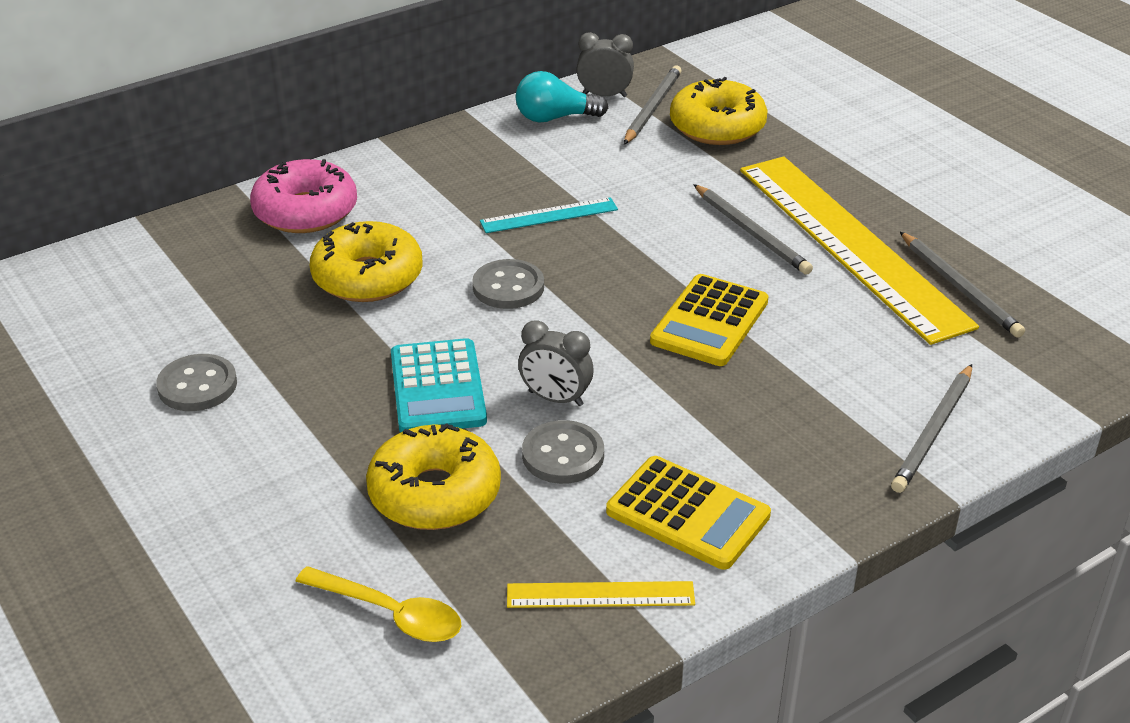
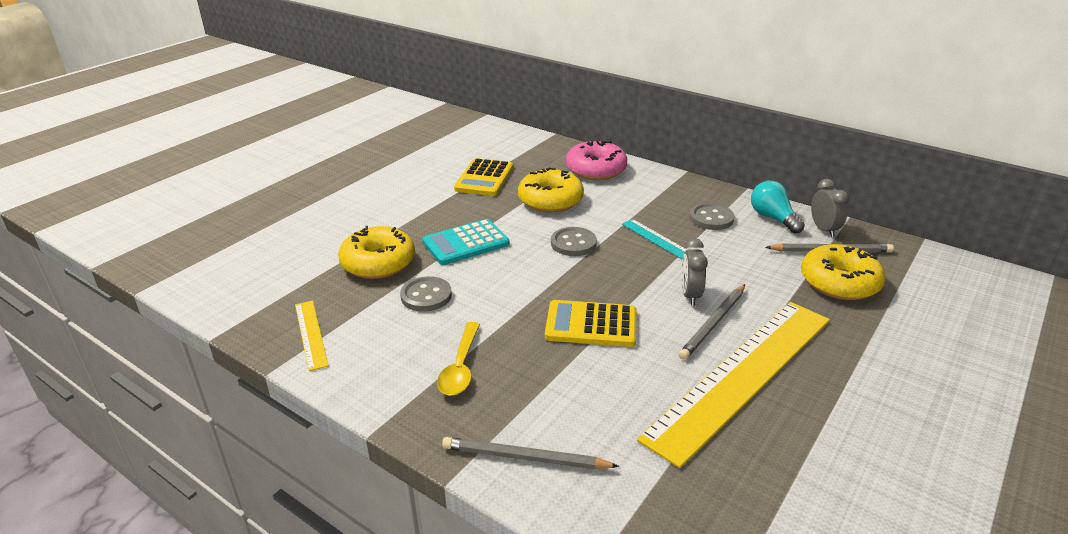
camera: 70 degrees right, 5 degrees down
(197, 385) = (434, 182): grey button -> grey button (711, 218)
(390, 613) = (285, 271): yellow spoon -> yellow spoon (460, 367)
(555, 398) = (476, 282): grey clock -> grey clock (690, 295)
(688, 514) = (390, 353): yellow calculator -> yellow calculator (484, 178)
(960, 288) = (732, 449): grey pencil -> none

